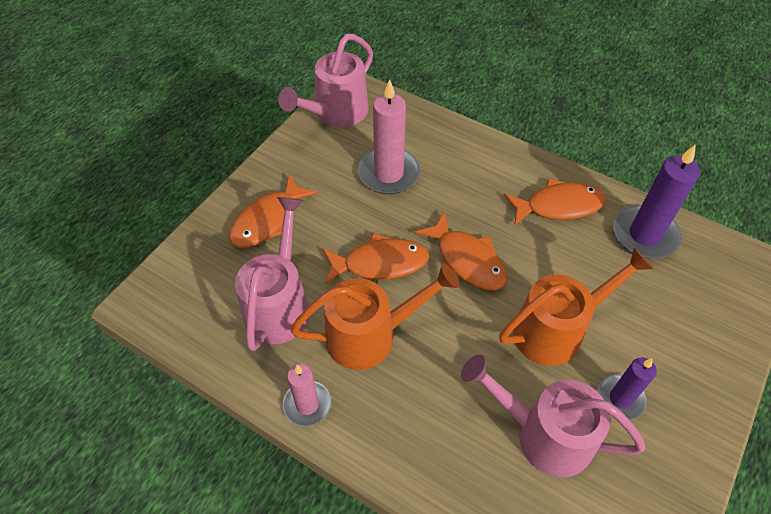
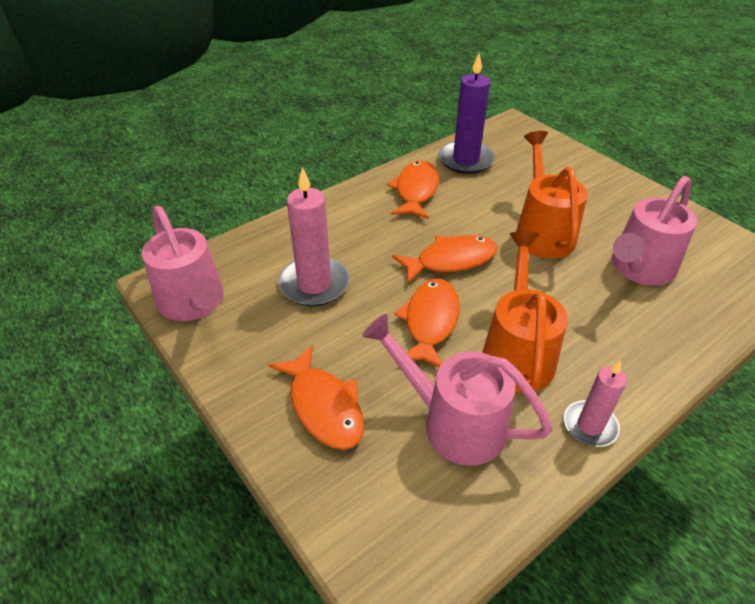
camera: 70 degrees left, 10 degrees down
(620, 398) = (612, 220): purple candle -> none

